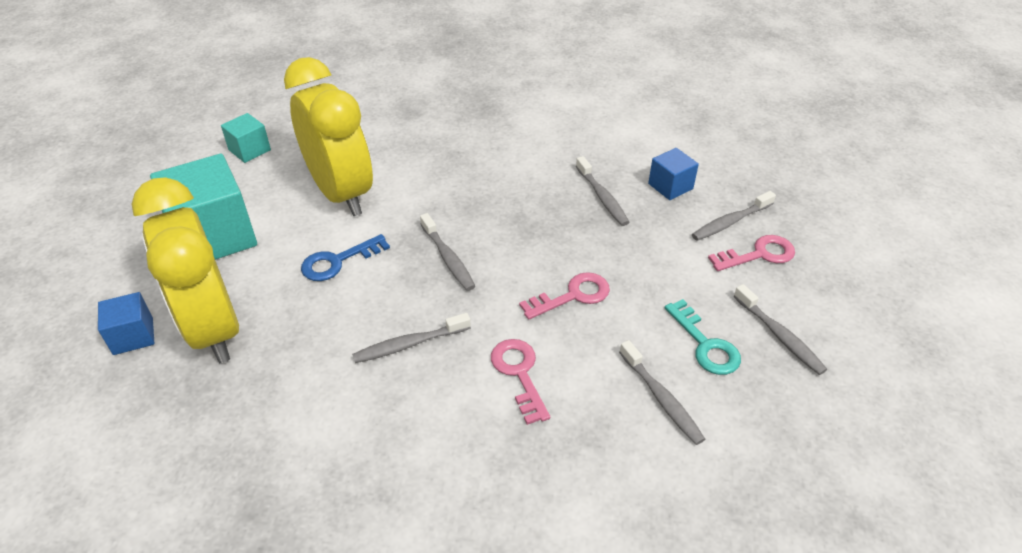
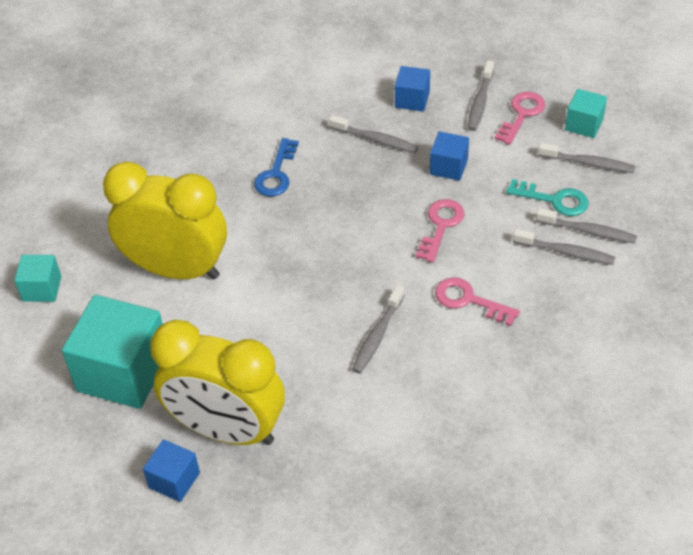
camera: 40 degrees left, 5 degrees up
(338, 261) = (249, 319): blue key -> blue key (276, 174)
(448, 258) = (326, 260): grey toothbrush -> grey toothbrush (588, 231)
(638, 254) = (448, 167): none -> blue cube
(814, 299) = (584, 124): none -> turquoise cube

